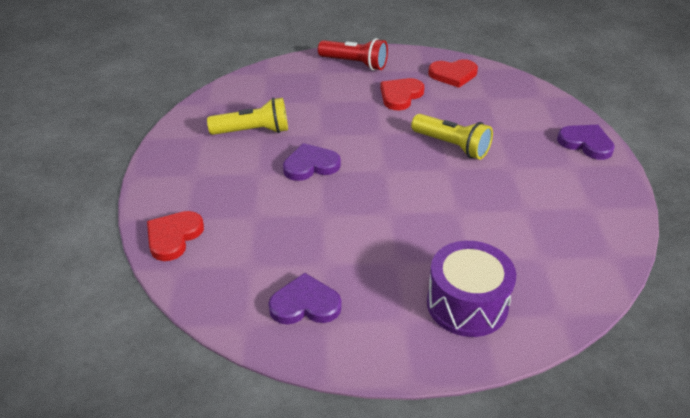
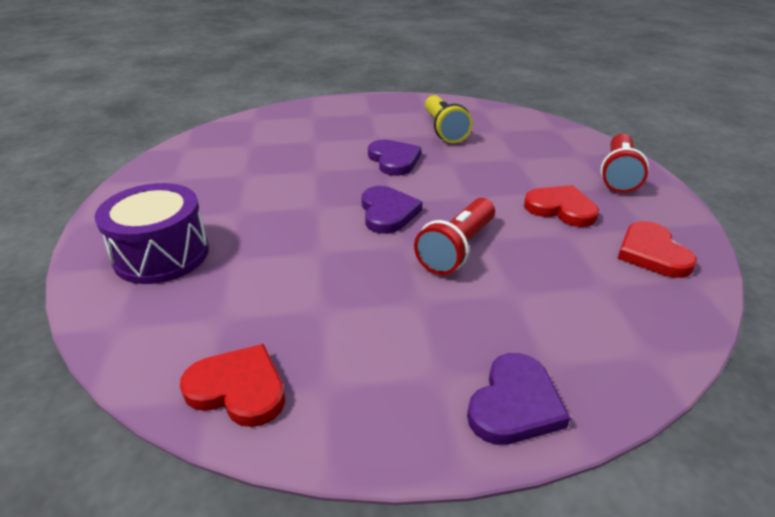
camera: 85 degrees right, 5 degrees down
(173, 237) = (290, 114): red heart -> red heart (238, 389)
(305, 304) = (196, 169): purple heart -> purple heart (387, 212)
(452, 146) = (457, 249): yellow flashlight -> red flashlight

